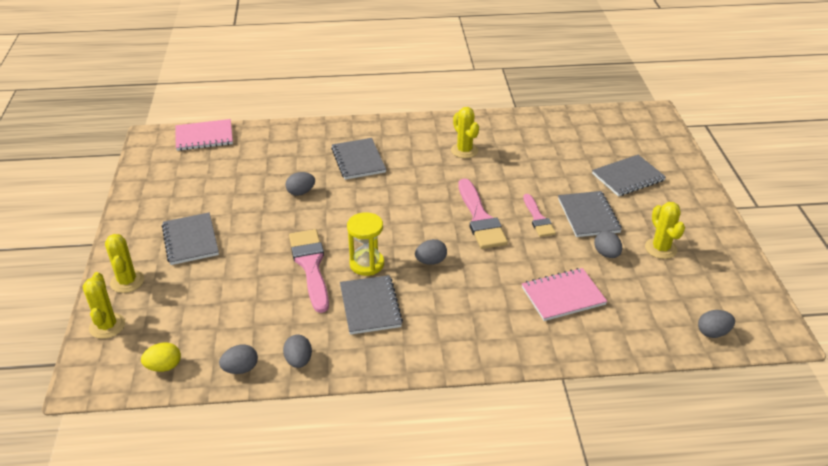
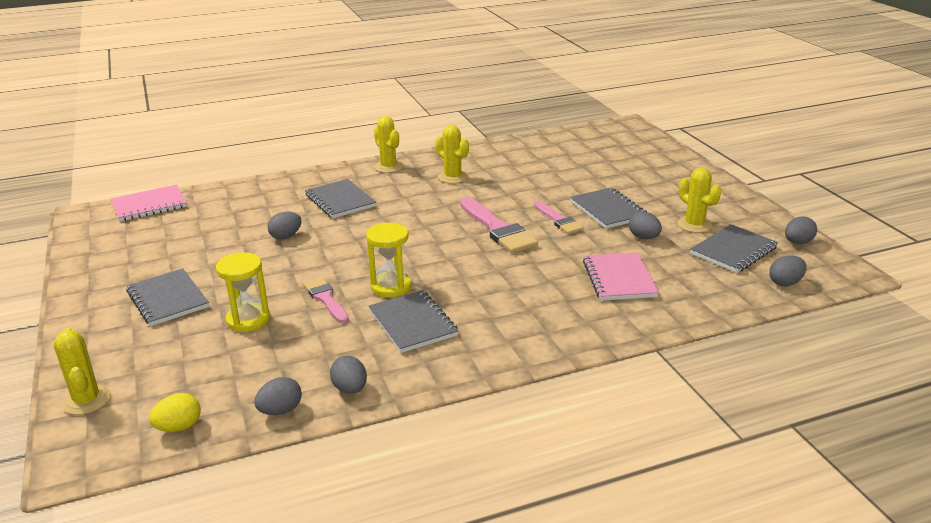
camera: 15 degrees left, 10 degrees down
(127, 281) = (99, 351): yellow cactus -> yellow cactus (388, 167)
(244, 274) = (248, 320): none -> yellow hourglass
(310, 265) = (325, 299): pink brush -> pink brush, size x0.61
(431, 261) = (462, 273): grey egg -> grey egg (798, 242)
(563, 296) = (619, 279): pink notebook -> pink notebook turned 60 degrees counterclockwise
(628, 177) = (630, 175): grey notebook -> grey notebook (733, 251)

